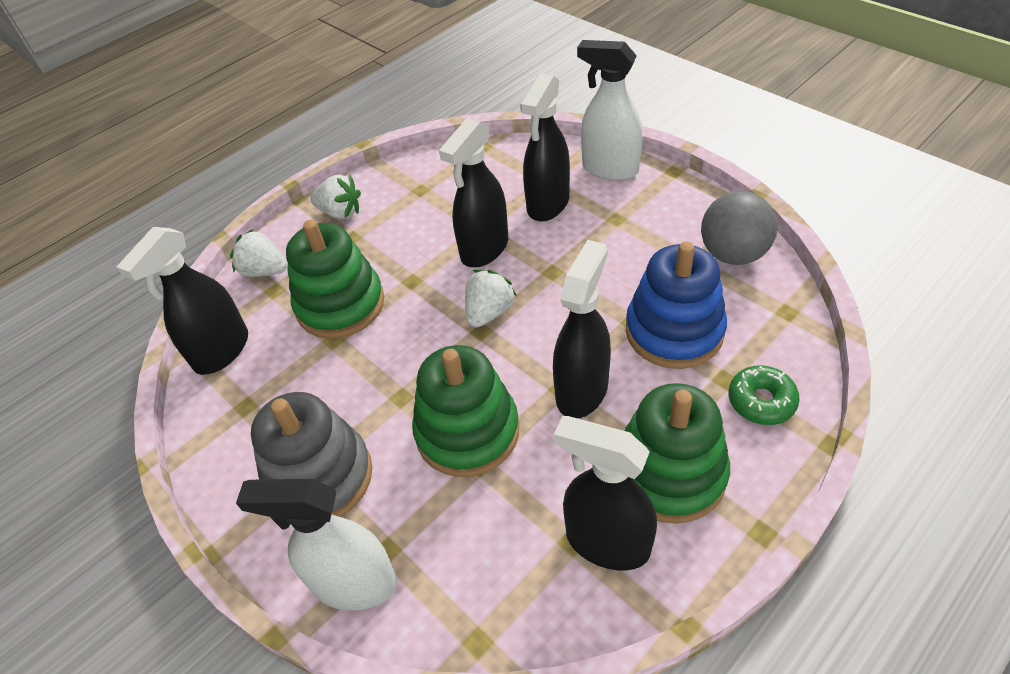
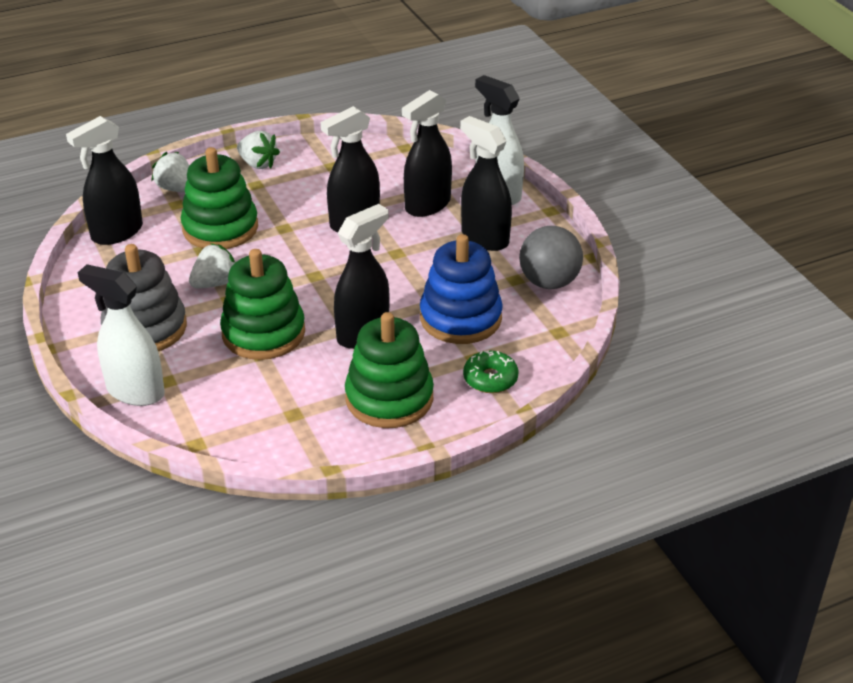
camera: 15 degrees right, 10 degrees down
(489, 312) = (329, 265): white strawberry -> white strawberry (215, 283)
(606, 542) = (317, 421): black spray bottle -> black spray bottle (484, 238)

